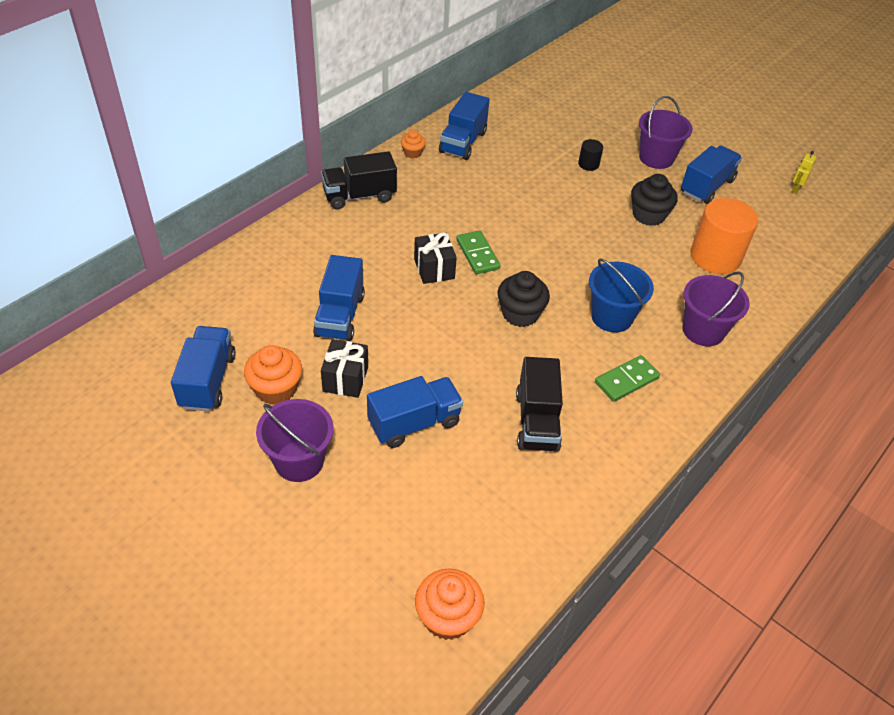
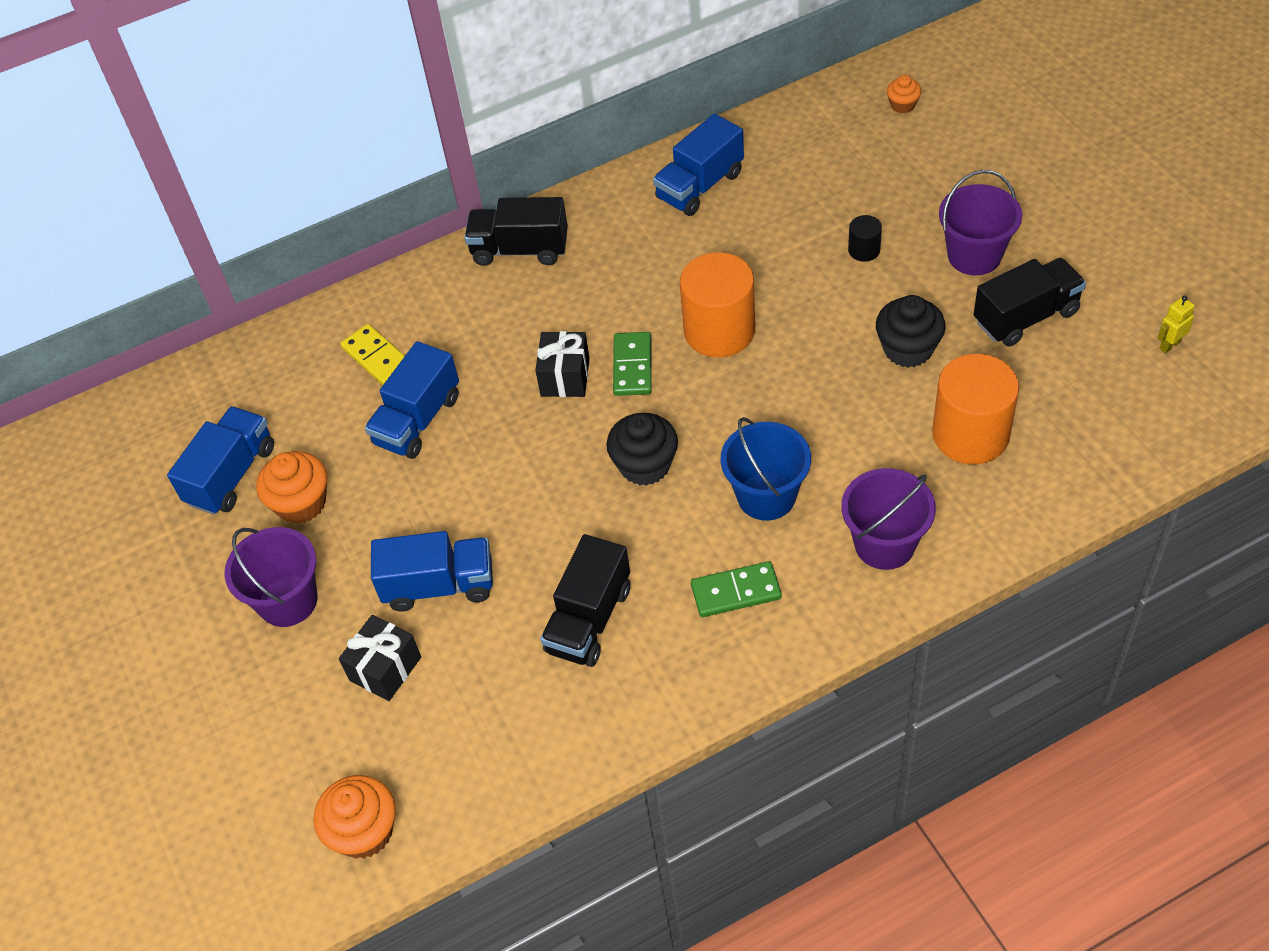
camera: 30 degrees right, 5 degrees up
(287, 280) = (377, 358): none -> yellow domino
(345, 379) = (386, 508): black gift -> black gift (385, 668)
(412, 153) = (622, 193): orange cupcake -> orange cupcake (902, 105)
(523, 224) = (719, 331): none -> orange cylinder
(706, 186) = (1026, 317): blue truck -> black truck

